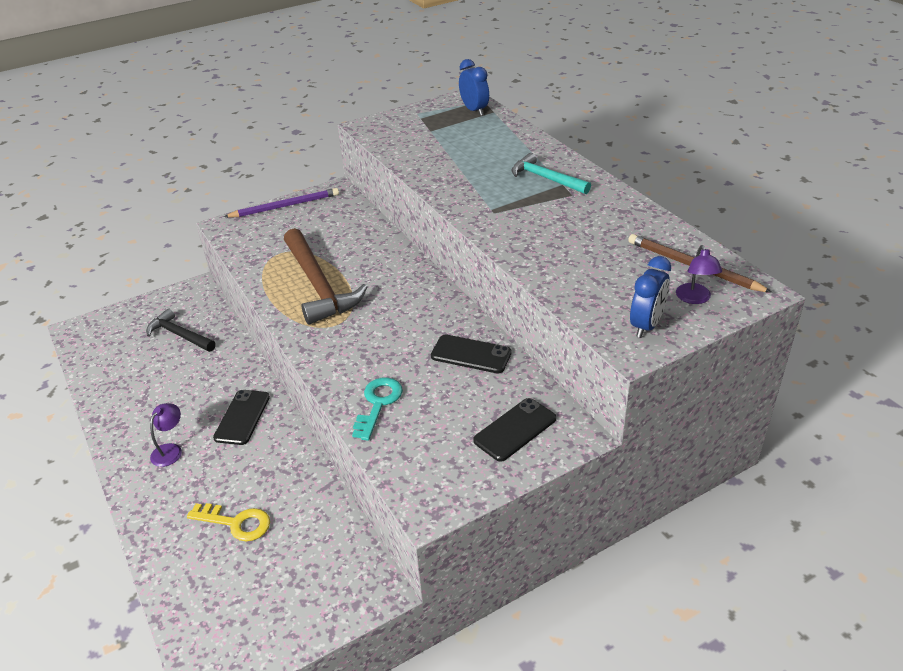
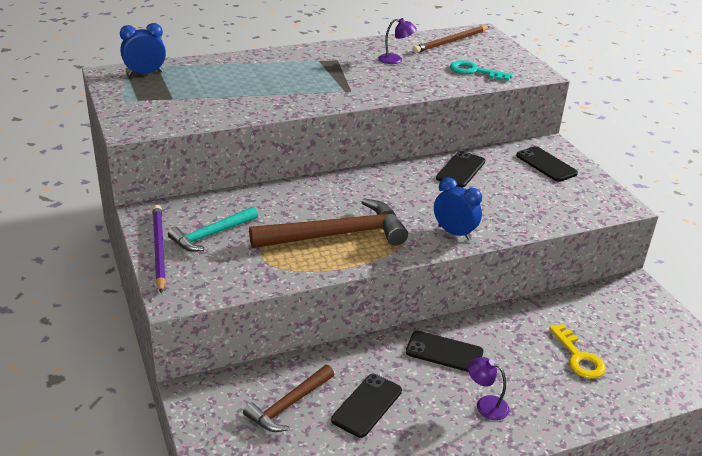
camera: 85 degrees left, 5 degrees down
(176, 376) = (367, 405): none -> black phone
(179, 335) = (288, 405): black hammer -> brown hammer
(236, 523) = (578, 357): yellow key -> yellow key turned 135 degrees clockwise
(378, 404) = (516, 216): turquoise key -> turquoise key (475, 71)
(546, 178) = (305, 64): turquoise hammer -> turquoise hammer (211, 235)
(646, 325) = (514, 66): blue clock -> blue clock (454, 233)
(695, 299) = (487, 48): purple lamp -> purple lamp (395, 60)

